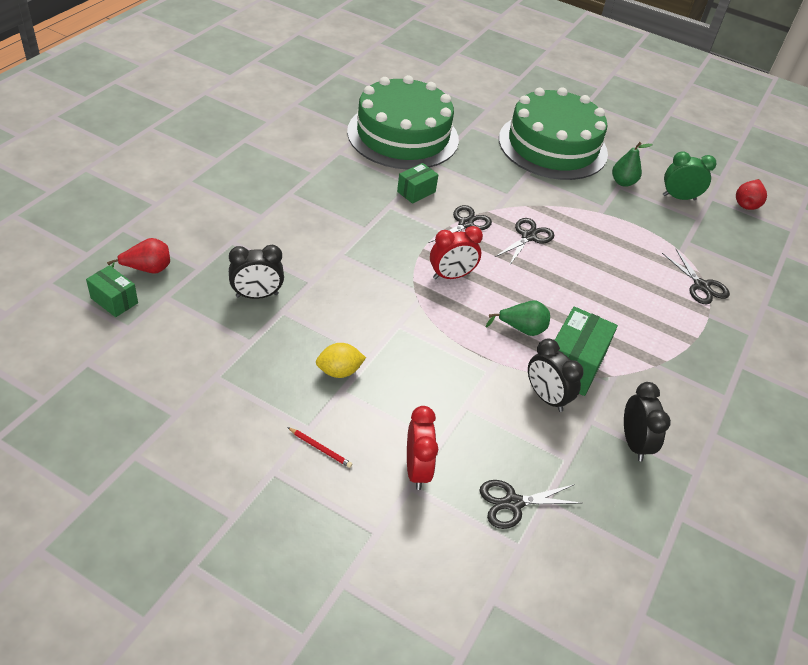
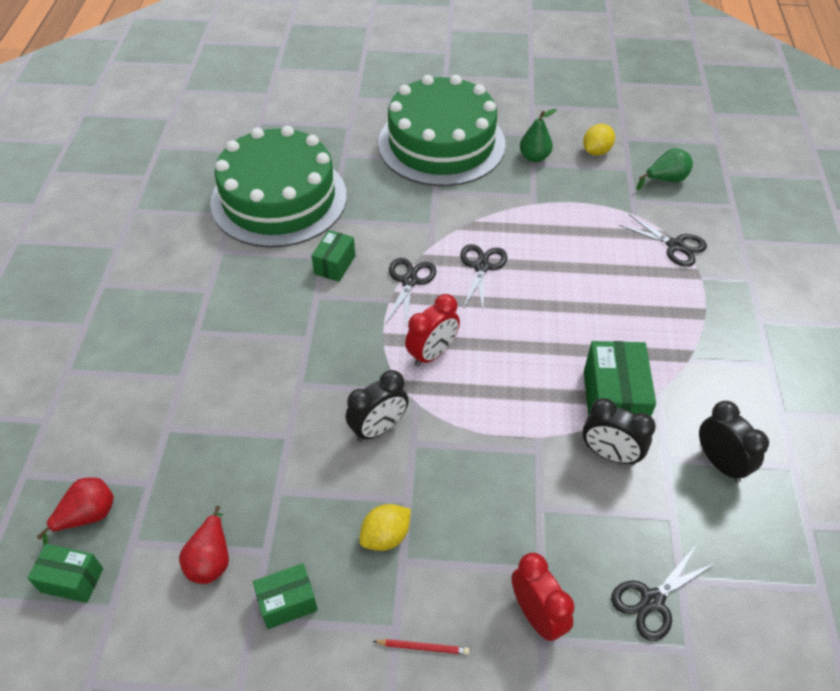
camera: 20 degrees left, 5 degrees up
(244, 378) = (287, 603): none -> green box
(257, 295) = (238, 485): black clock -> black clock (378, 428)
(521, 329) = (539, 384): green pear -> green pear (665, 180)
(679, 197) = (596, 151): green clock -> yellow lemon
(746, 204) = (661, 130): red pear -> red pear (211, 559)

